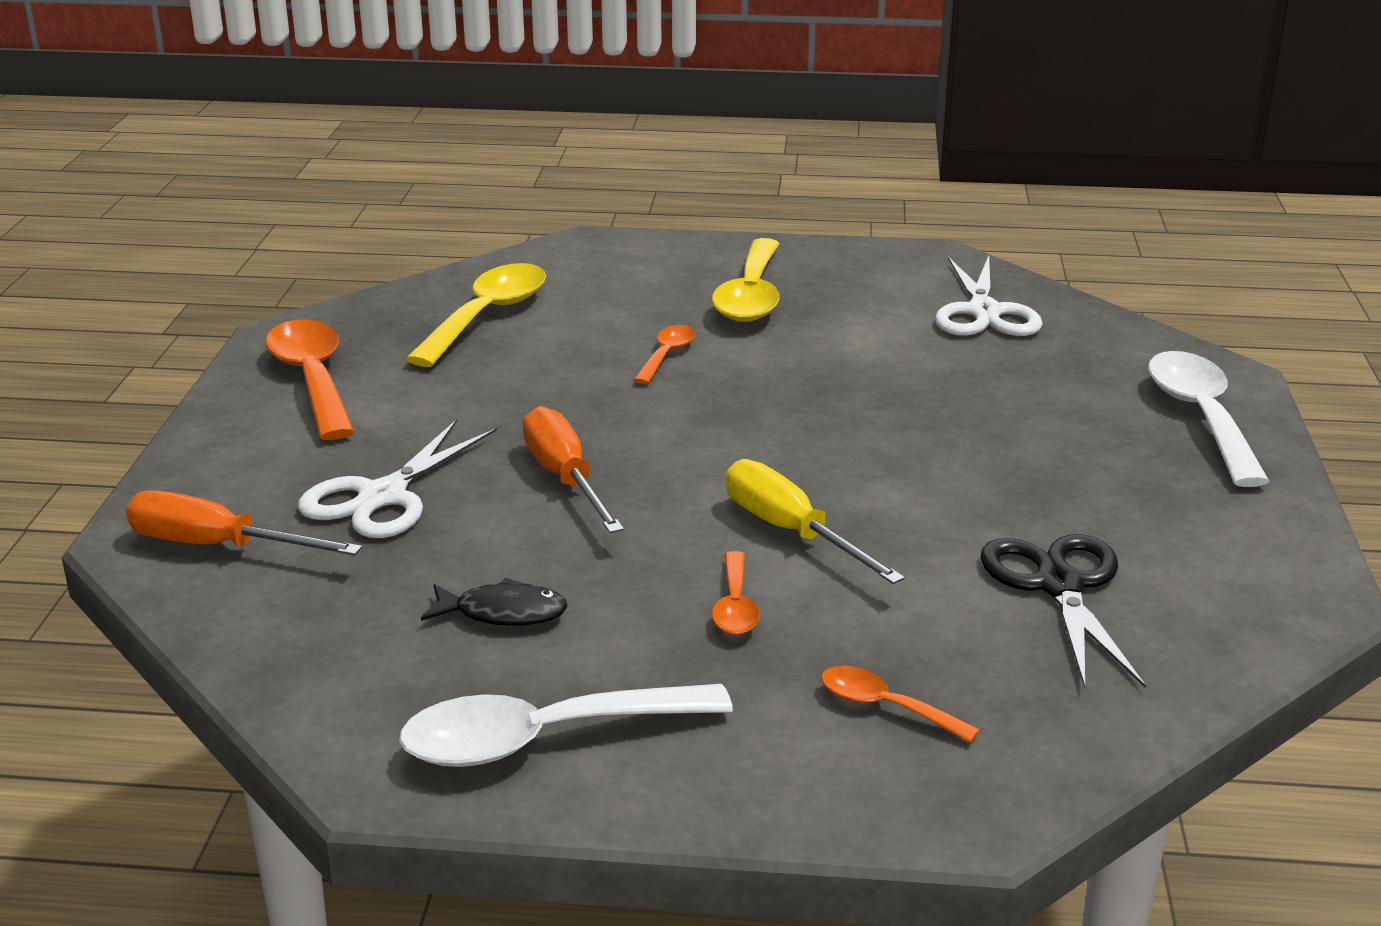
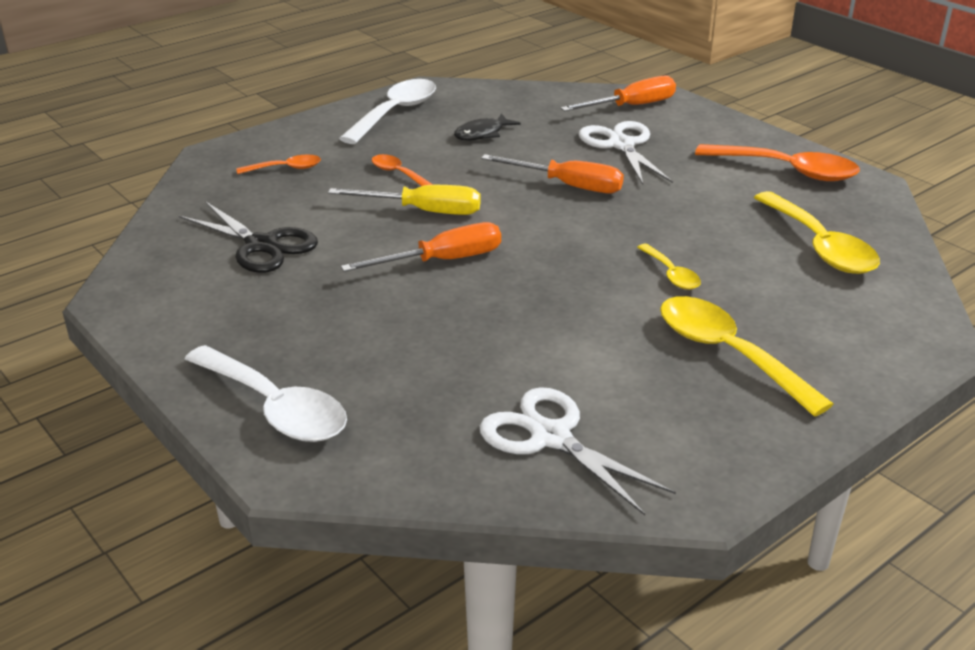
camera: 135 degrees right, 5 degrees up
(667, 355) = (671, 274): orange spoon -> yellow spoon
(863, 465) = (442, 261): none -> orange screwdriver

